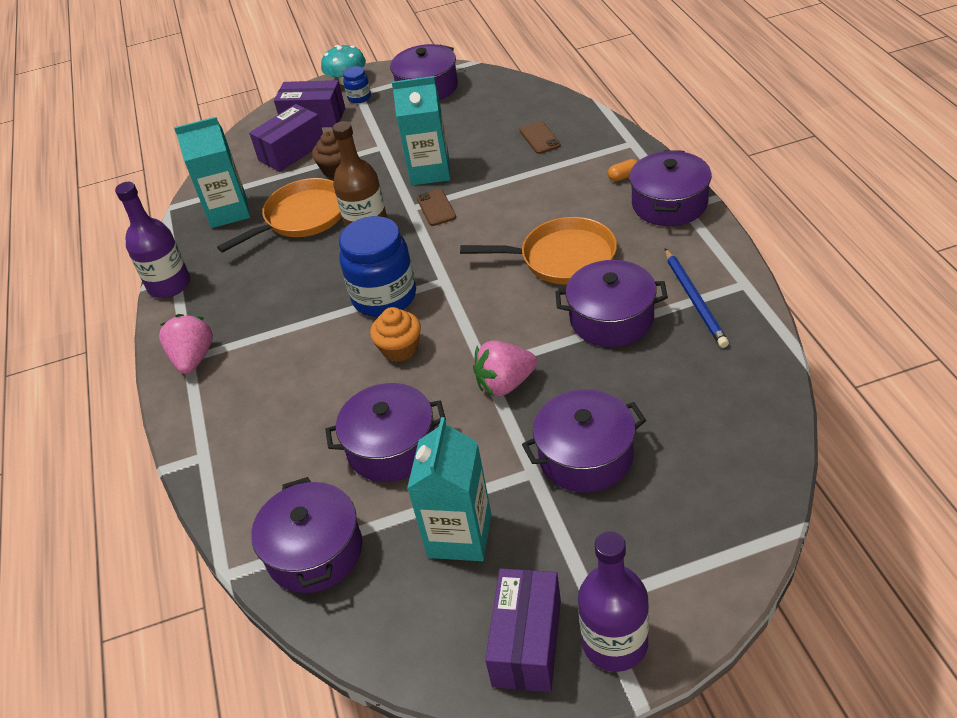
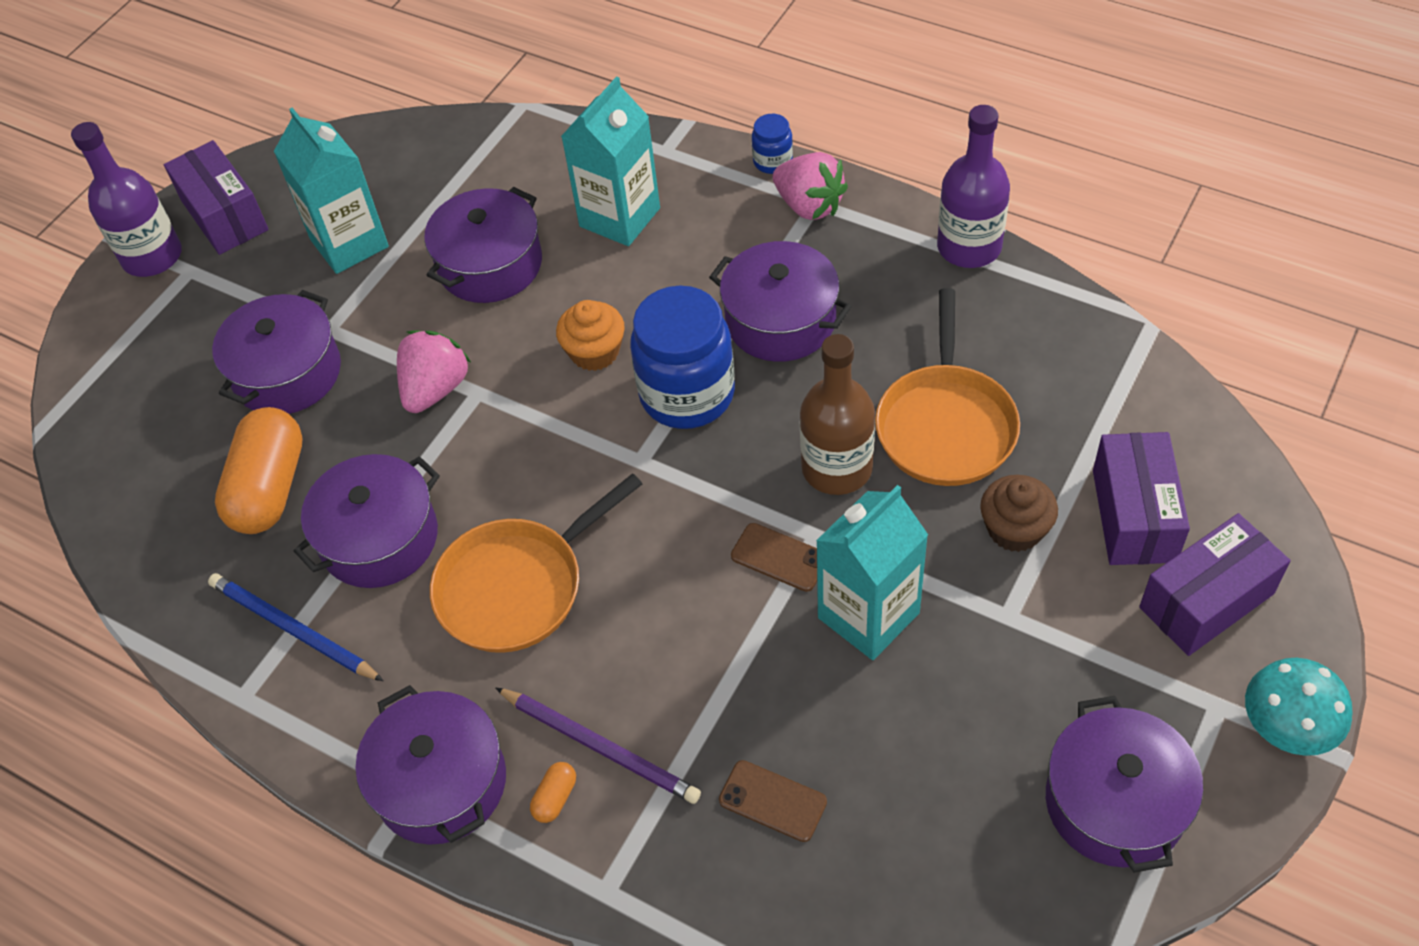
camera: 135 degrees right, 10 degrees up
(228, 212) = (1059, 370): turquoise carton -> turquoise carton (619, 217)
(315, 551) = (465, 159): purple pot -> purple pot (780, 320)
(359, 97) = (1201, 697): blue jar -> blue jar (772, 161)
(588, 183) = (600, 747): none -> purple pencil
(654, 384) = (269, 488): none -> orange capsule

